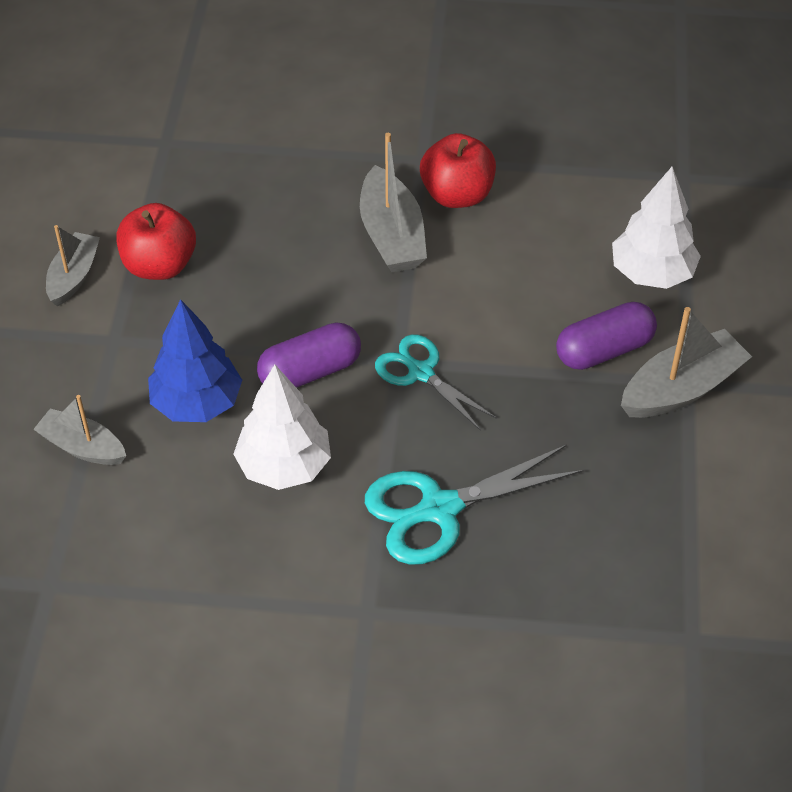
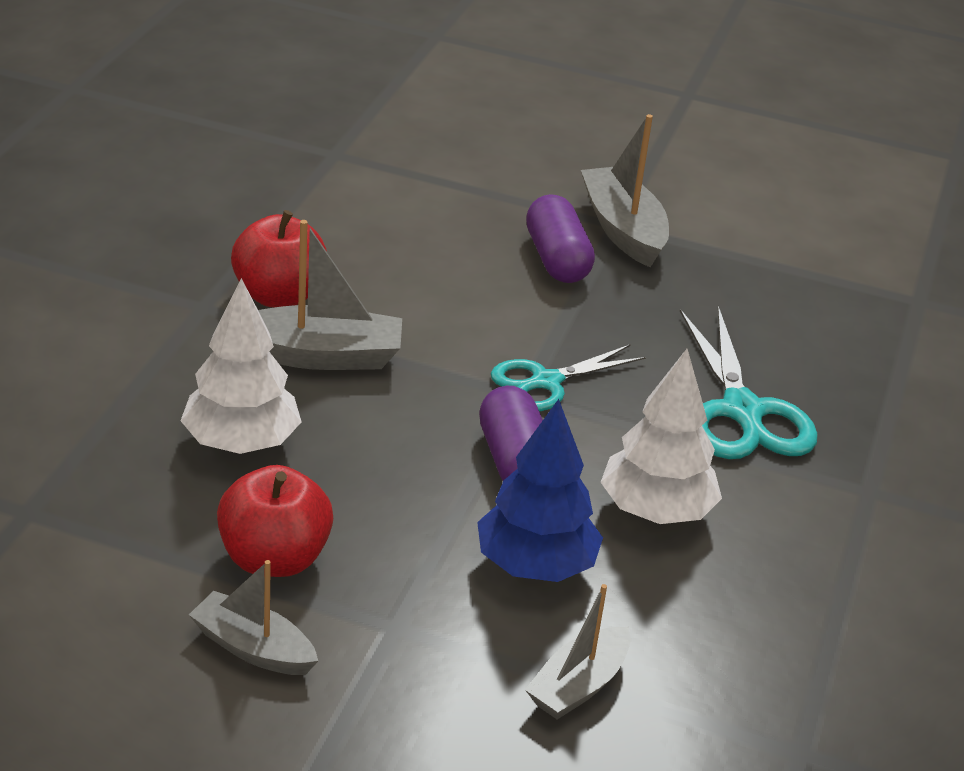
camera: 80 degrees left, 15 degrees down
(651, 273) = (463, 206): white tree -> white tree (241, 443)

